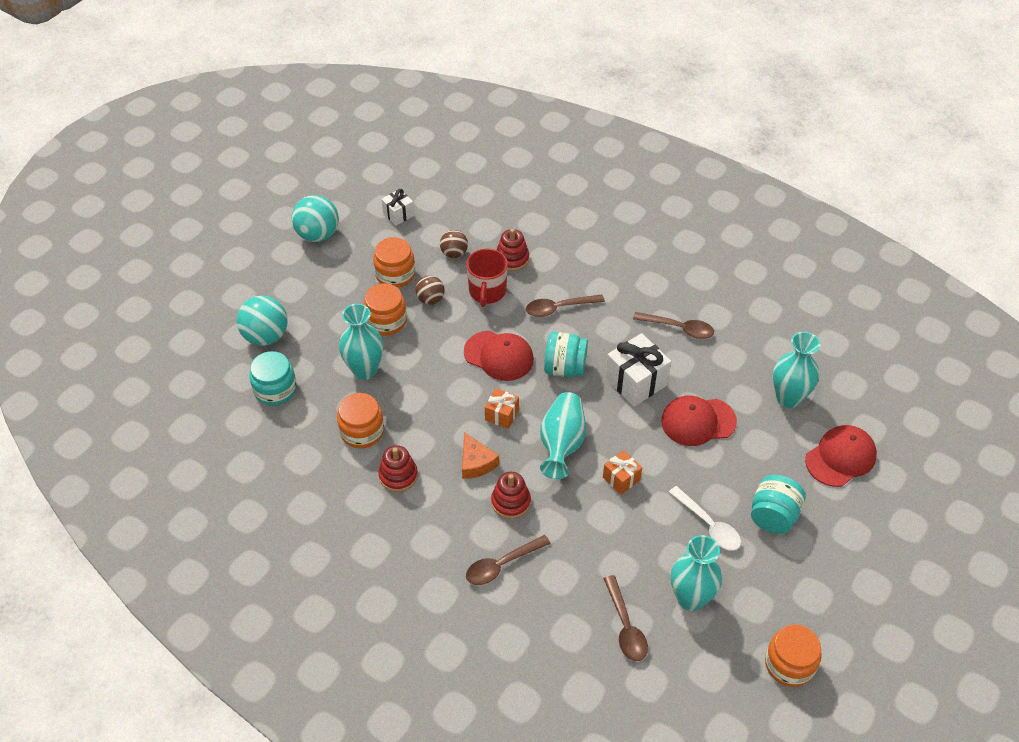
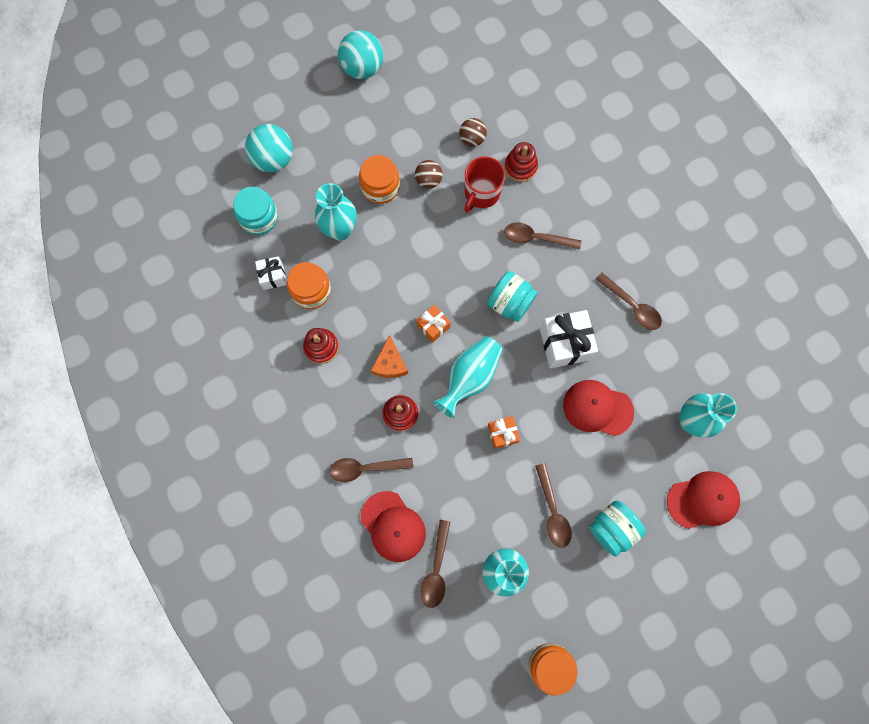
camera: 25 degrees right, 25 degrees up
(395, 274) = (410, 140): orange jar -> none
(398, 214) = (442, 74): white gift -> white gift (273, 276)
(499, 356) = (459, 265): red cap -> red cap (393, 526)
(708, 525) = (552, 511): white spoon -> brown spoon

